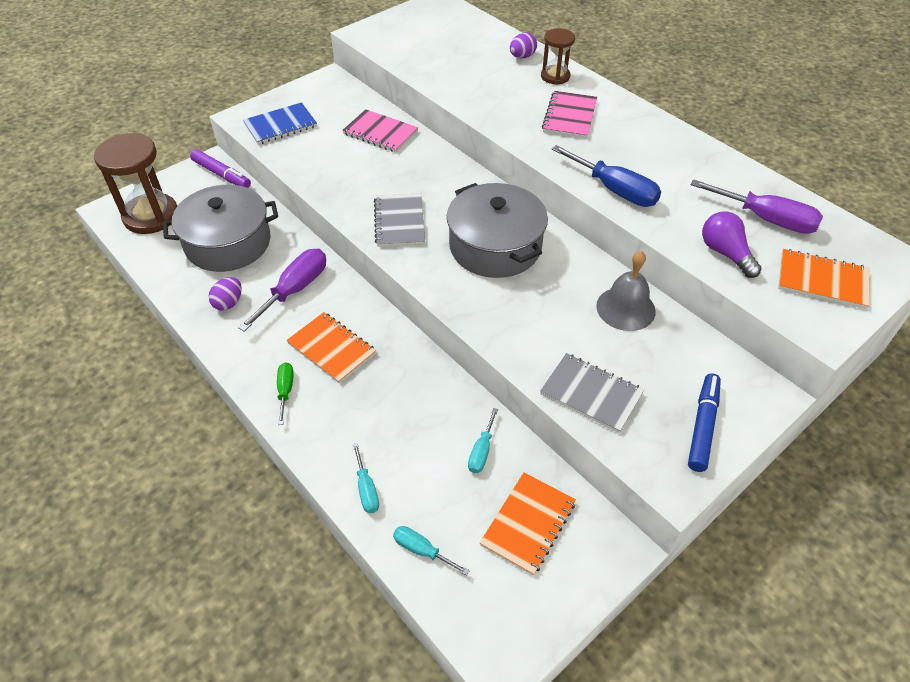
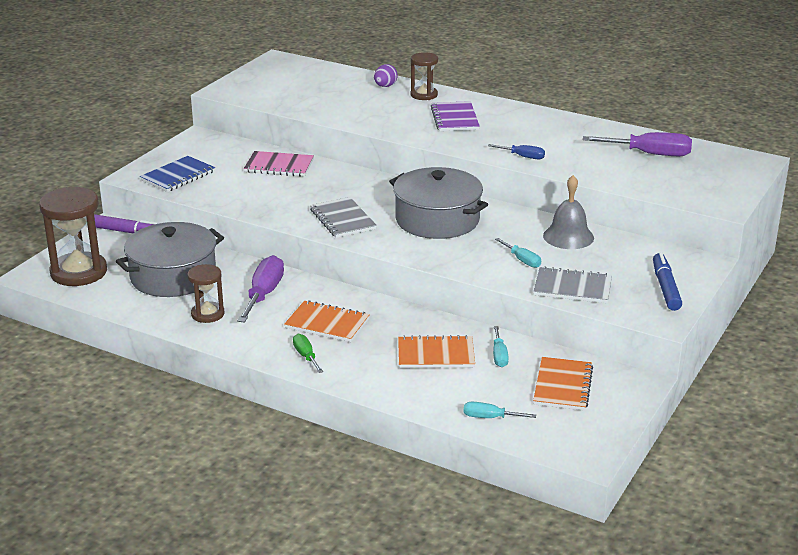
camera: 20 degrees left, 20 degrees down
(228, 303) = (207, 314): purple egg -> brown hourglass
(366, 489) = (420, 396): turquoise screwdriver -> turquoise screwdriver (522, 260)
(569, 116) = (455, 118): pink notebook -> purple notebook
(615, 190) = (523, 157): blue screwdriver -> blue screwdriver, size x0.54
(725, 253) = (631, 178): purple light bulb -> none
(822, 281) = (709, 180): orange notebook -> orange notebook (436, 355)

